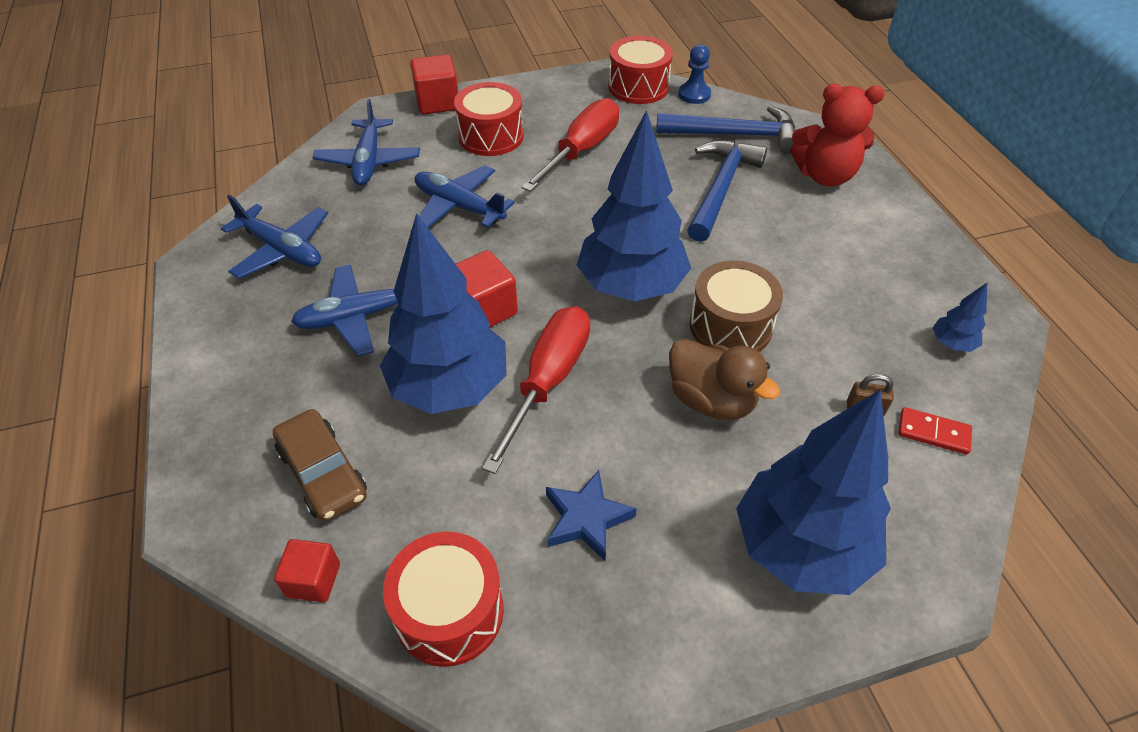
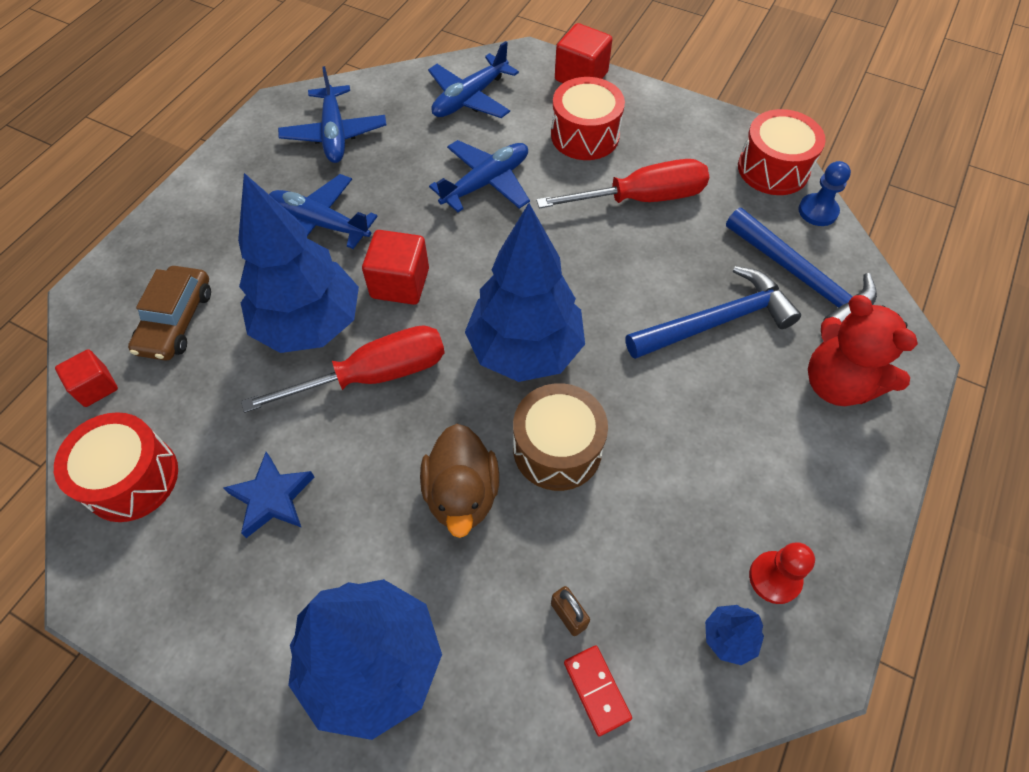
camera: 45 degrees right, 10 degrees up
(459, 206) = (486, 183): blue plane -> blue plane turned 60 degrees clockwise
(930, 295) = (774, 578): none -> red pawn

